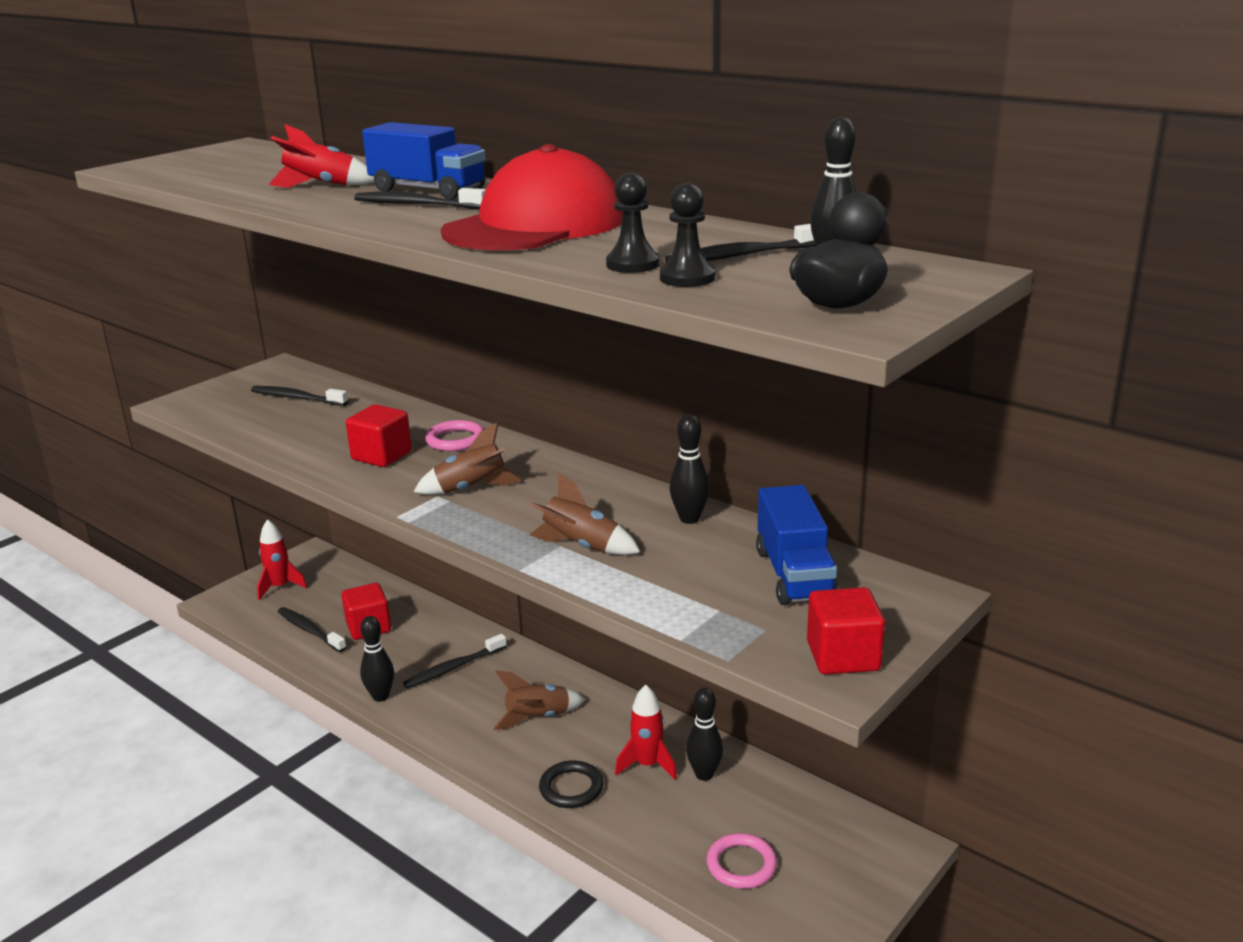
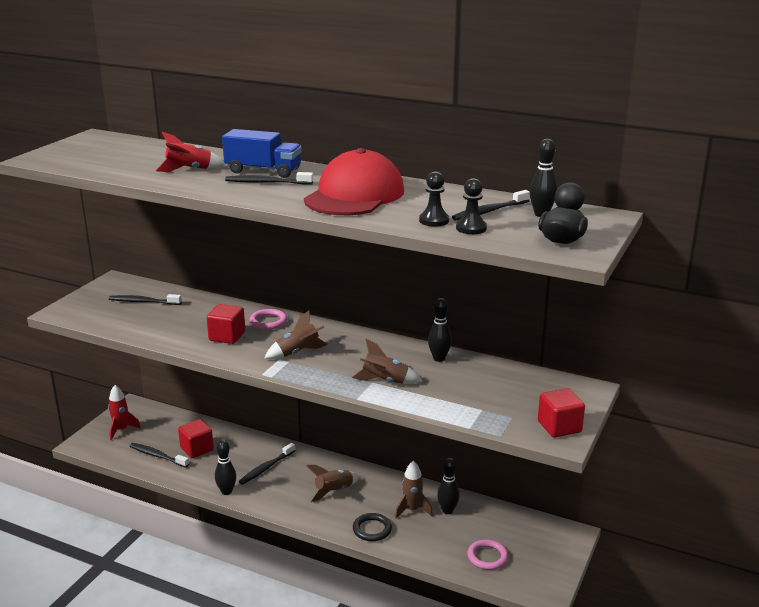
camera: 15 degrees left, 0 degrees up
(647, 765) = (412, 510): red rocket -> brown rocket
(794, 575) = (513, 385): blue truck -> none

